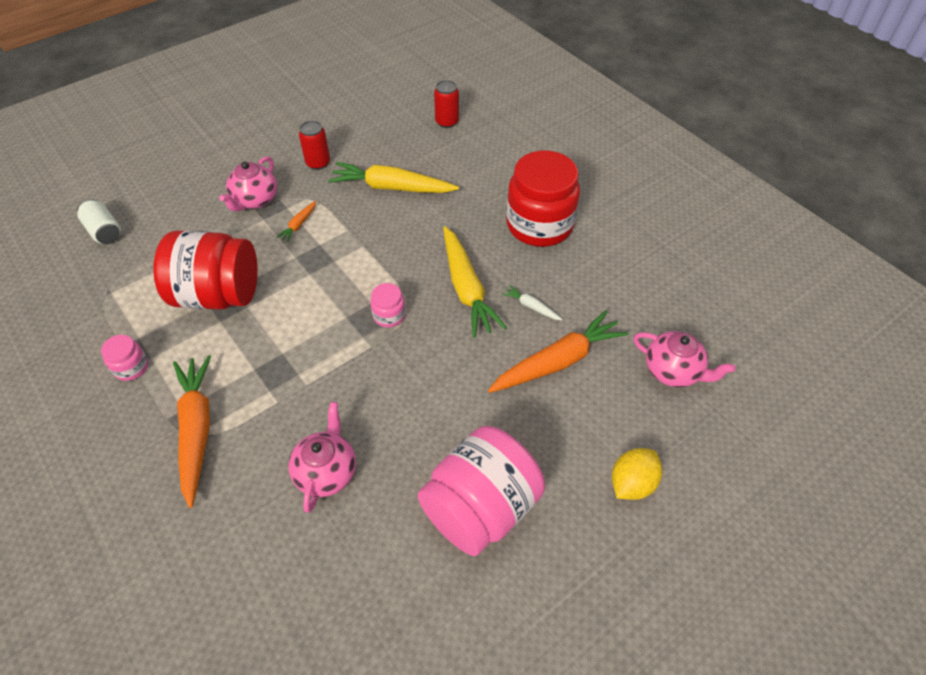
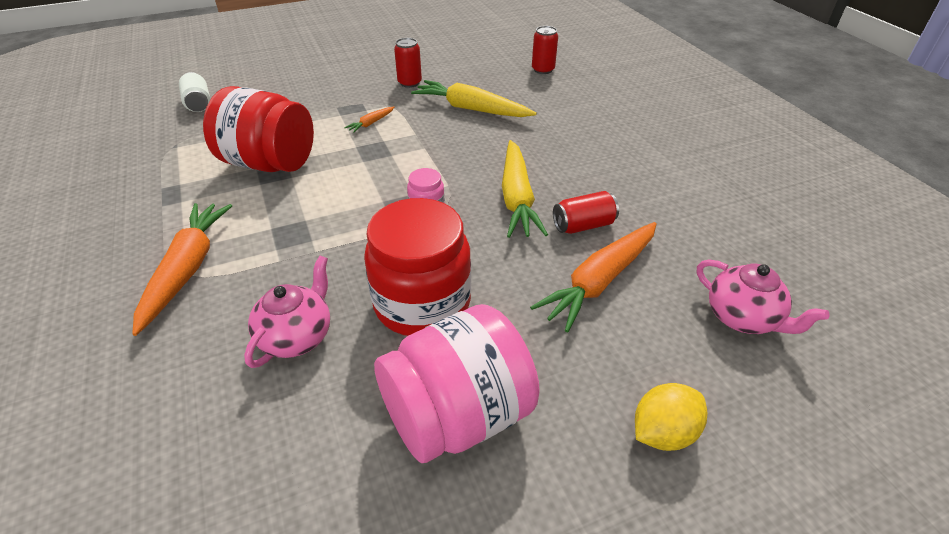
camera: 15 degrees right, 10 degrees down
(131, 367) = (159, 206): pink jar -> none
(255, 200) = (340, 101): pink teapot -> none
(531, 307) = (583, 225): white carrot -> red can
(539, 225) = (613, 158): red jar -> red jar (422, 303)
(557, 361) = (599, 281): orange carrot -> orange carrot turned 150 degrees clockwise

